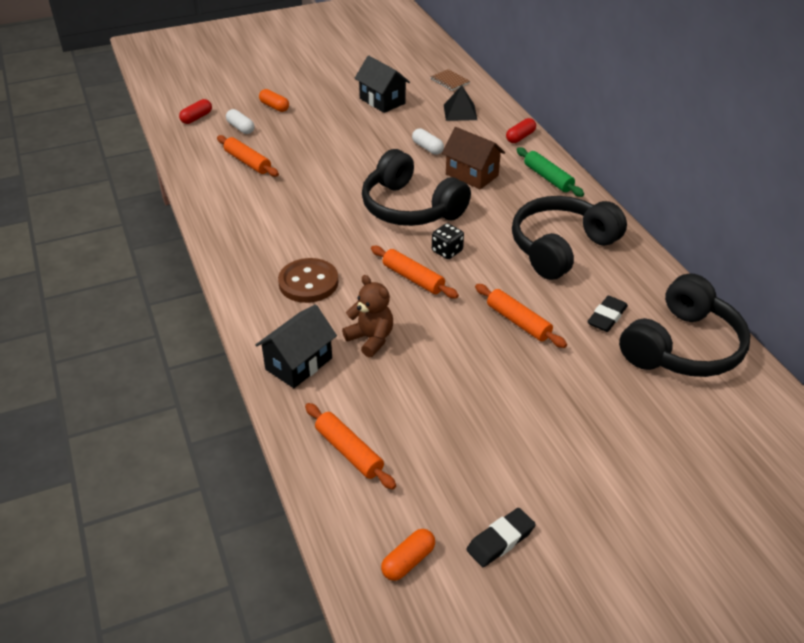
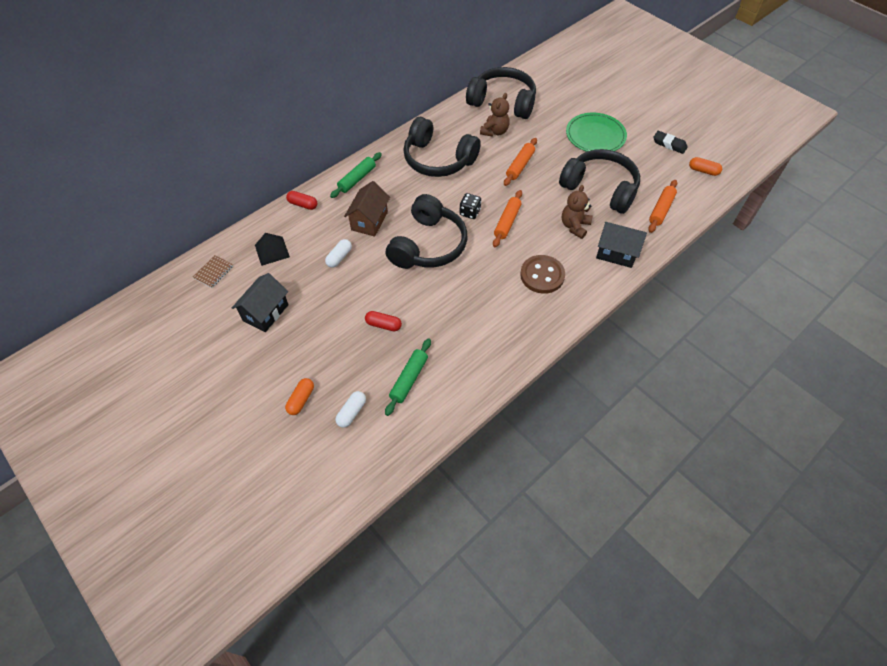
camera: 110 degrees left, 15 degrees up
(196, 118) = (344, 464): red capsule -> red capsule (383, 325)
(247, 162) = (409, 379): orange rolling pin -> green rolling pin
(431, 394) = (600, 188): none -> black headphones
(560, 437) = (595, 135): none -> green plate
(607, 317) = (494, 131): black eraser -> brown teddy bear

